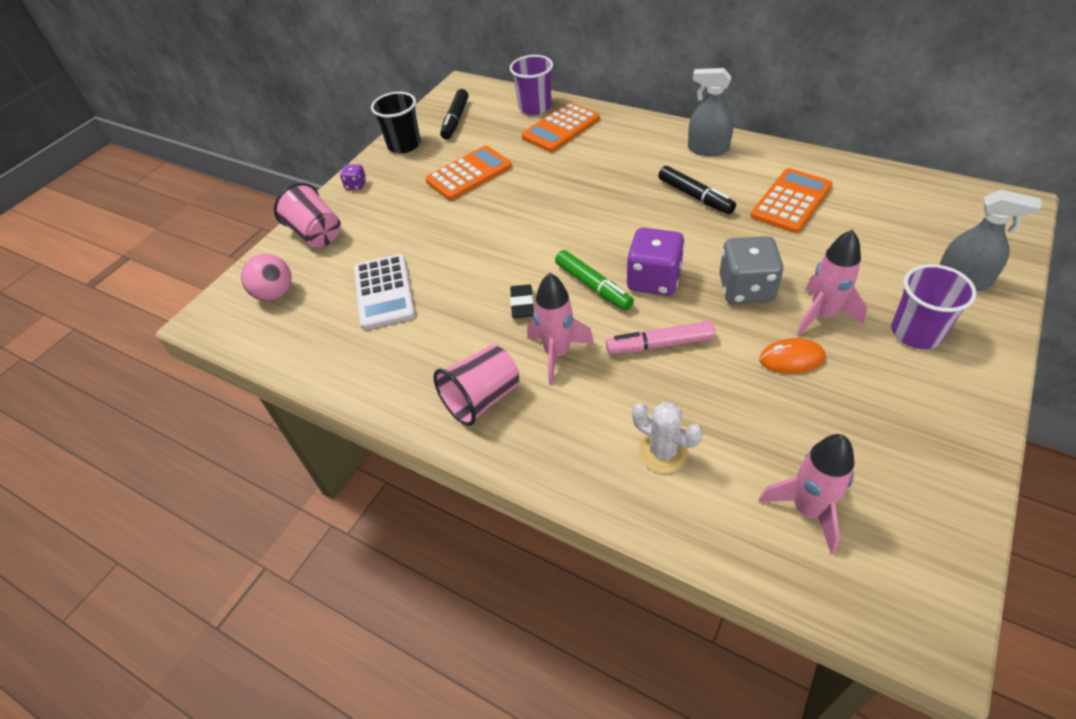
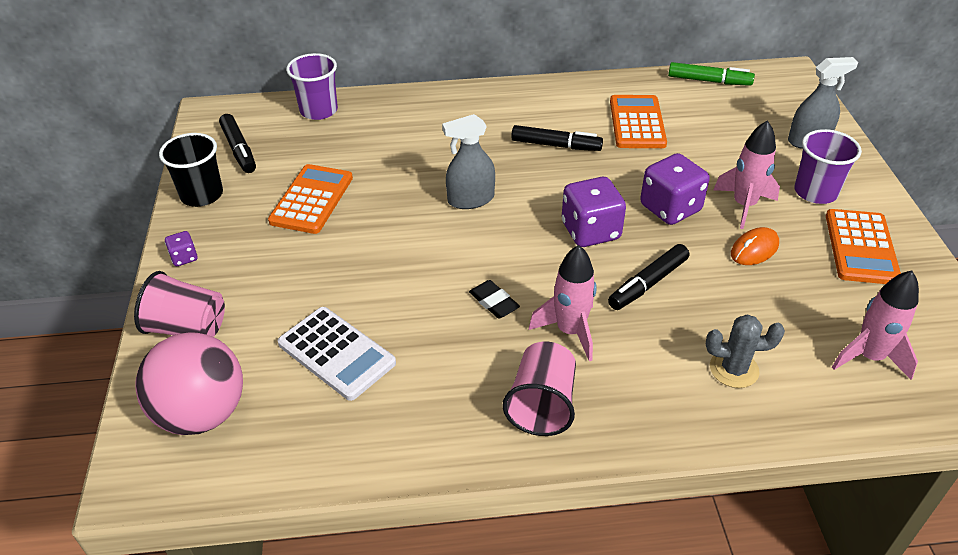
camera: 40 degrees left, 5 degrees down
(275, 294) = (202, 413): pink ball -> pink ball, size x1.62
(561, 128) = (367, 123): orange calculator -> orange calculator (861, 247)
(593, 286) = (543, 258): green marker -> green marker (709, 81)
(660, 345) = (648, 283): pink marker -> black marker
(663, 452) = (734, 369): white cactus -> grey cactus
(708, 149) = (527, 100): grey spray bottle -> grey spray bottle (470, 199)
(746, 289) = (670, 208): grey dice -> purple dice

